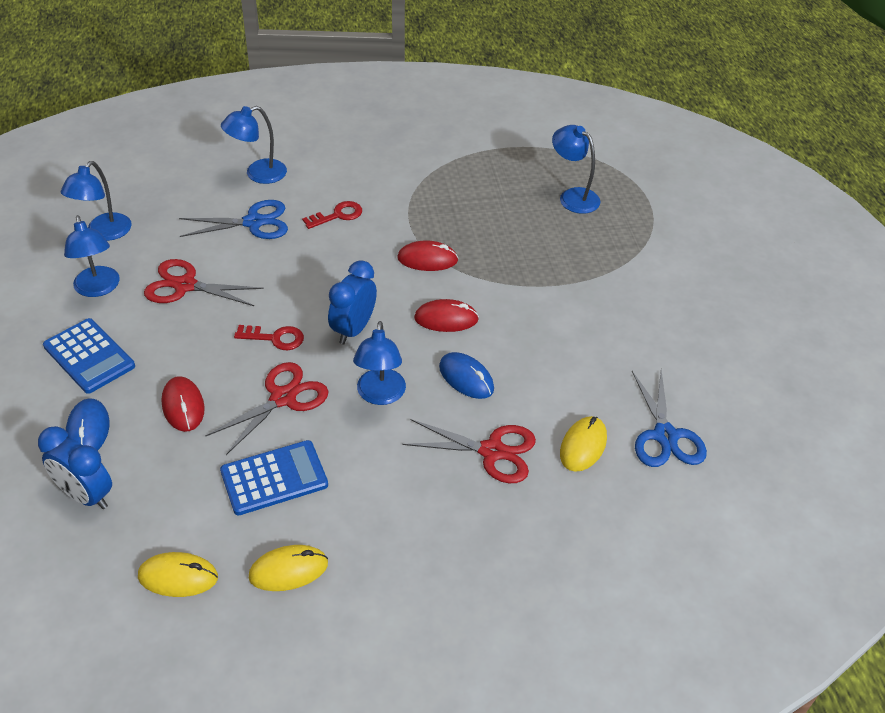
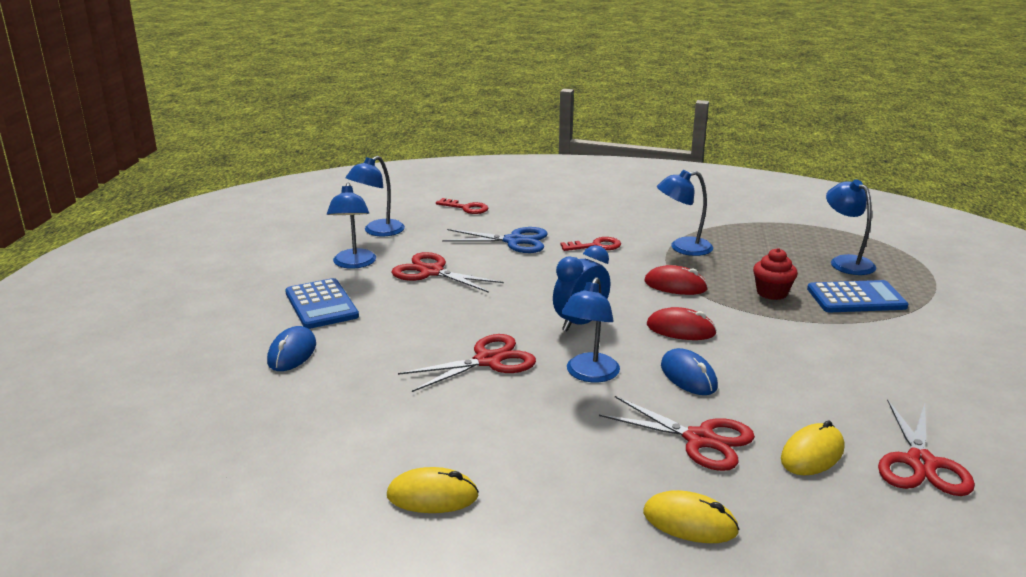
camera: 20 degrees right, 20 degrees down
(86, 496) = (263, 398): blue clock -> none
(178, 577) = (316, 478): yellow mouse -> yellow mouse (690, 522)
(183, 406) = (388, 351): red mouse -> none
(258, 174) = (531, 213): blue lamp -> blue lamp (682, 248)
(274, 338) = (499, 318): red key -> red key (466, 208)
(274, 478) = (451, 419): blue calculator -> blue calculator (856, 298)
(516, 253) = (772, 293): none -> red cupcake
(665, 436) = (920, 463): blue scissors -> red scissors

